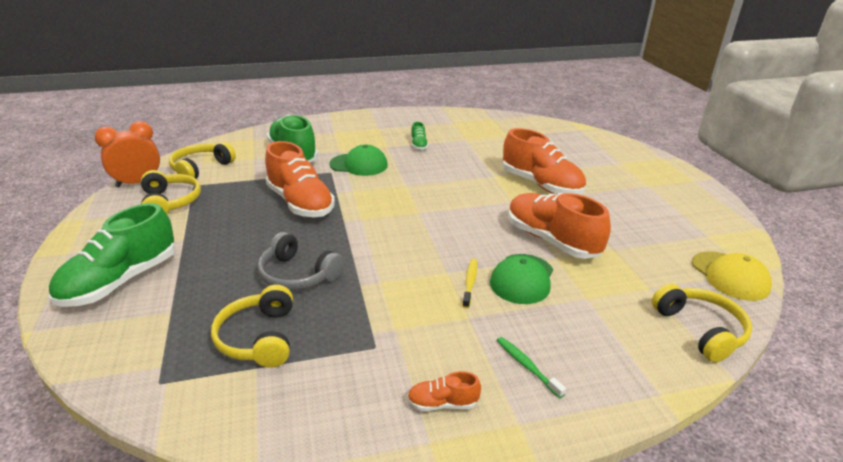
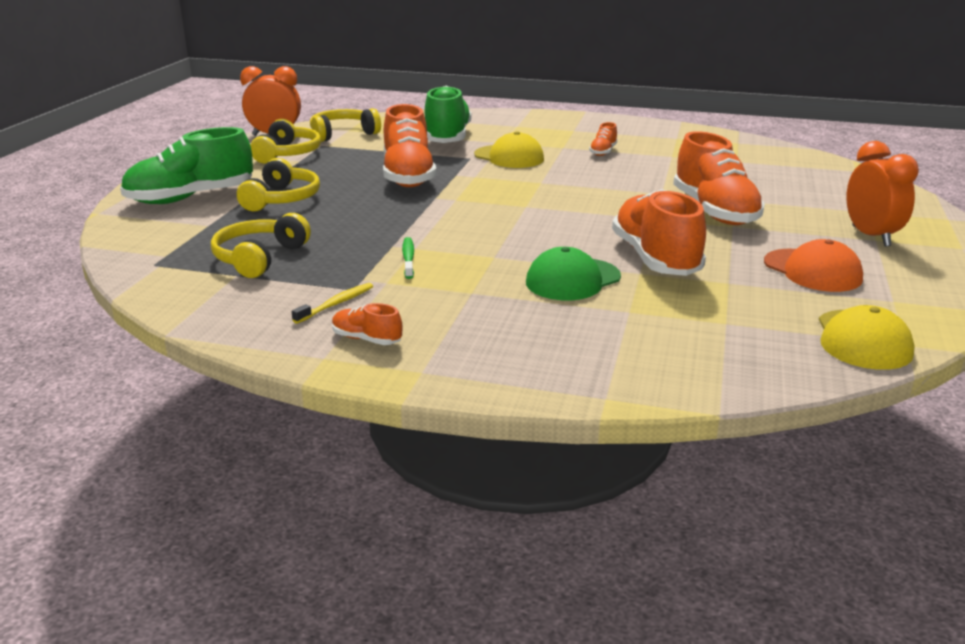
camera: 30 degrees right, 5 degrees down
(297, 275) = (342, 226): grey headphones -> none
(359, 165) = (509, 157): green cap -> yellow cap
(418, 145) = (603, 152): green shoe -> orange shoe
(470, 282) = (508, 269): yellow toothbrush -> yellow toothbrush (336, 304)
(527, 366) = (484, 339): green toothbrush -> green toothbrush (408, 258)
(642, 183) = (870, 236): none -> orange clock
(645, 223) = (812, 271): none -> orange cap
(700, 330) = (739, 369): yellow headphones -> yellow headphones (281, 199)

